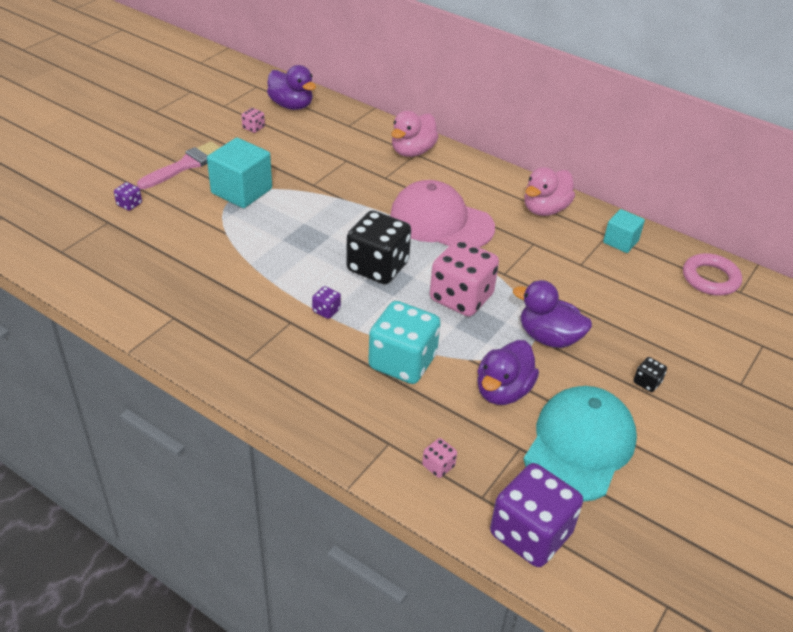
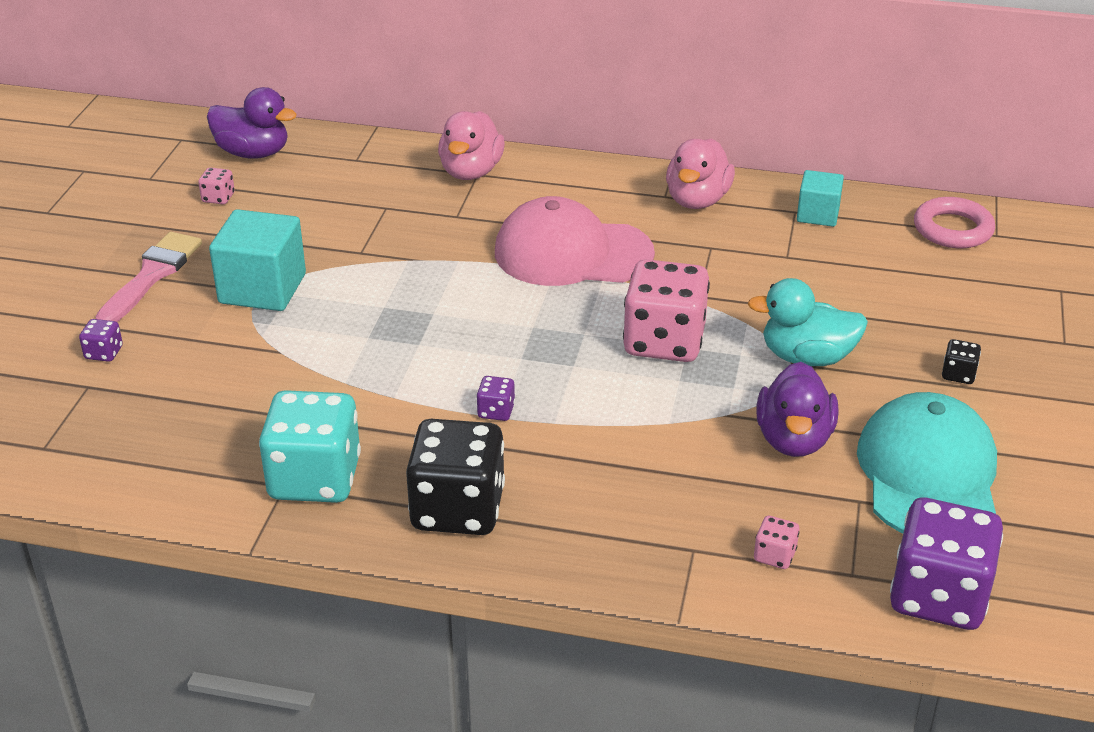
camera: 20 degrees left, 5 degrees down
(377, 267) = (527, 335): black dice -> black dice (458, 509)
(402, 362) = (643, 445): turquoise dice -> turquoise dice (315, 478)
(549, 337) = (807, 357): purple duck -> turquoise duck

